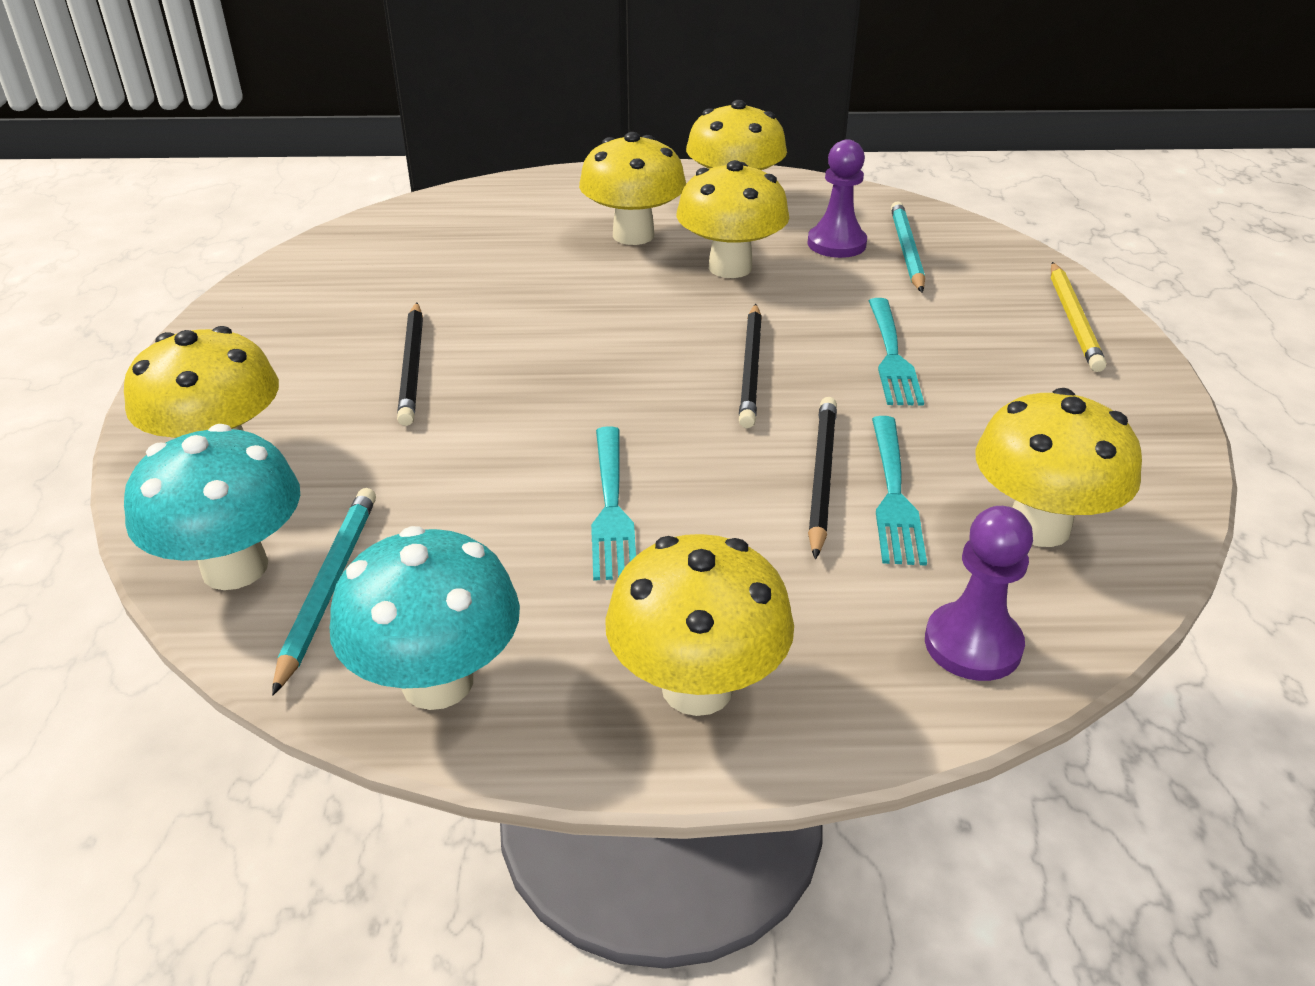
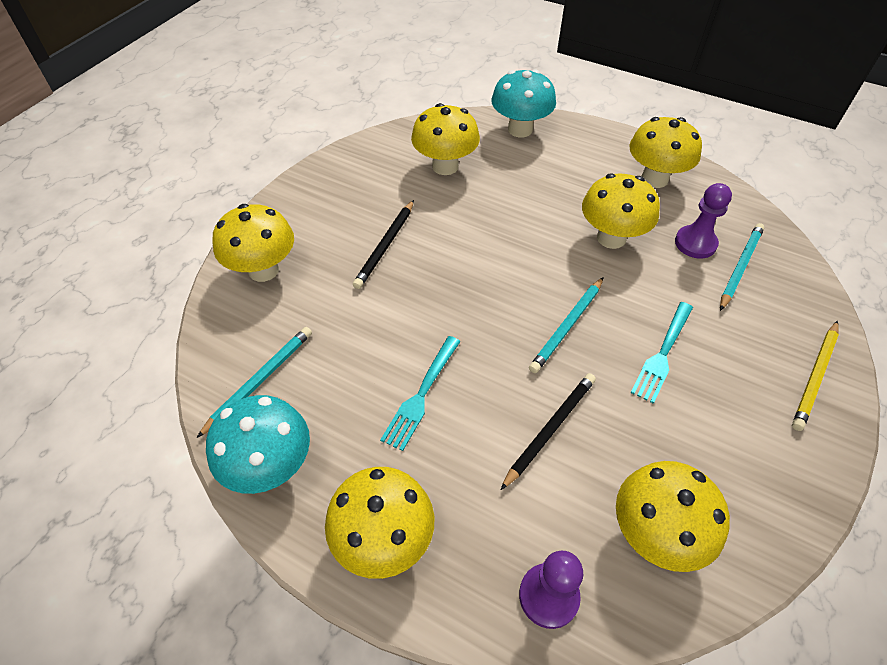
camera: 30 degrees right, 15 degrees up
(235, 568) = (228, 347): turquoise mushroom -> turquoise mushroom (520, 129)
(633, 235) = (570, 188): yellow mushroom -> yellow mushroom (445, 166)
(751, 368) = (567, 326): black pencil -> turquoise pencil
(893, 494) = (583, 463): turquoise fork -> none

